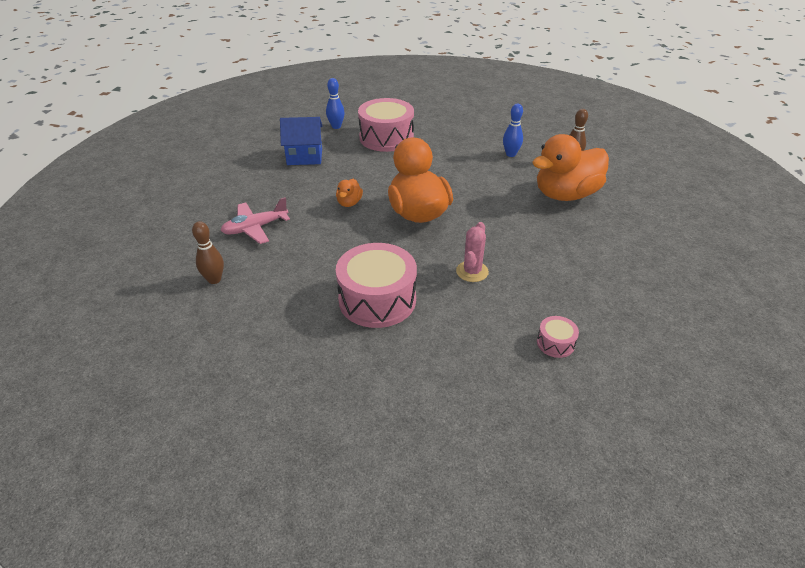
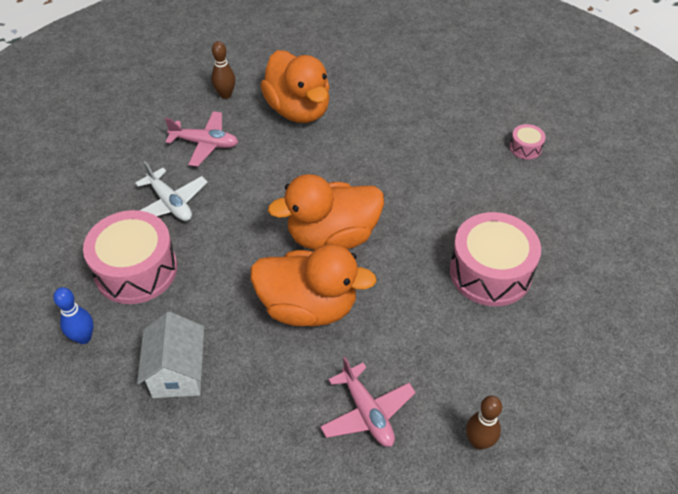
camera: 90 degrees left, 10 degrees up
(304, 157) = (178, 373): blue house -> white house
(349, 203) = (308, 307): orange duck -> orange duck, size x2.30
(446, 145) = (170, 203): none -> white plane
(472, 271) = (436, 194): pink cactus -> none
(510, 154) = (205, 144): blue bowling pin -> pink plane

